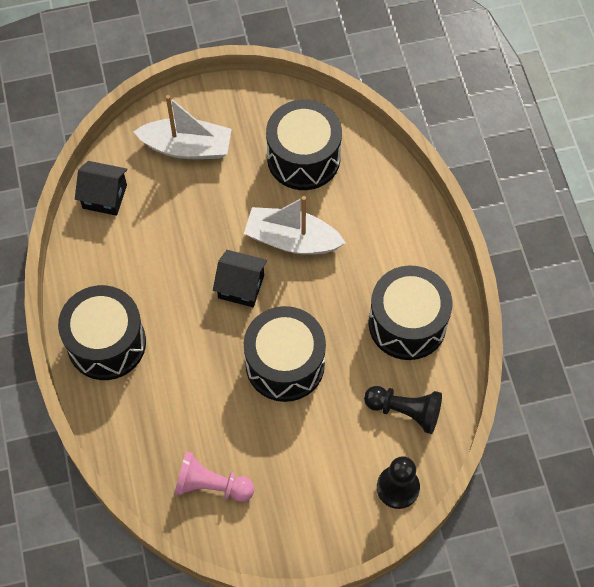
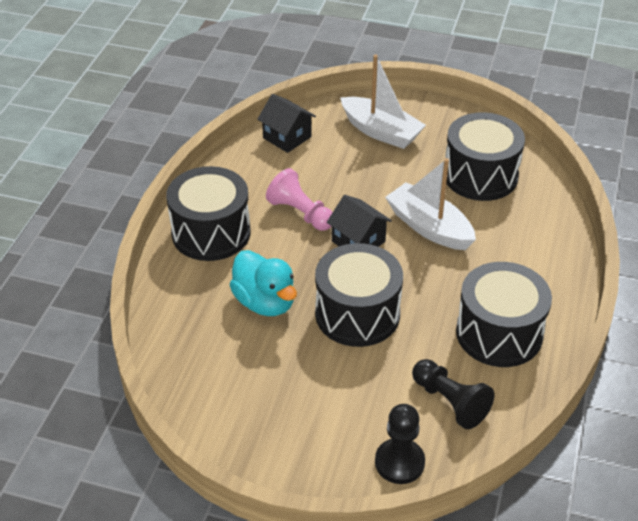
camera: 30 degrees right, 20 degrees down
(201, 393) = (265, 302): none -> turquoise duck
(211, 485) = (220, 375): pink pawn -> pink pawn (300, 213)

